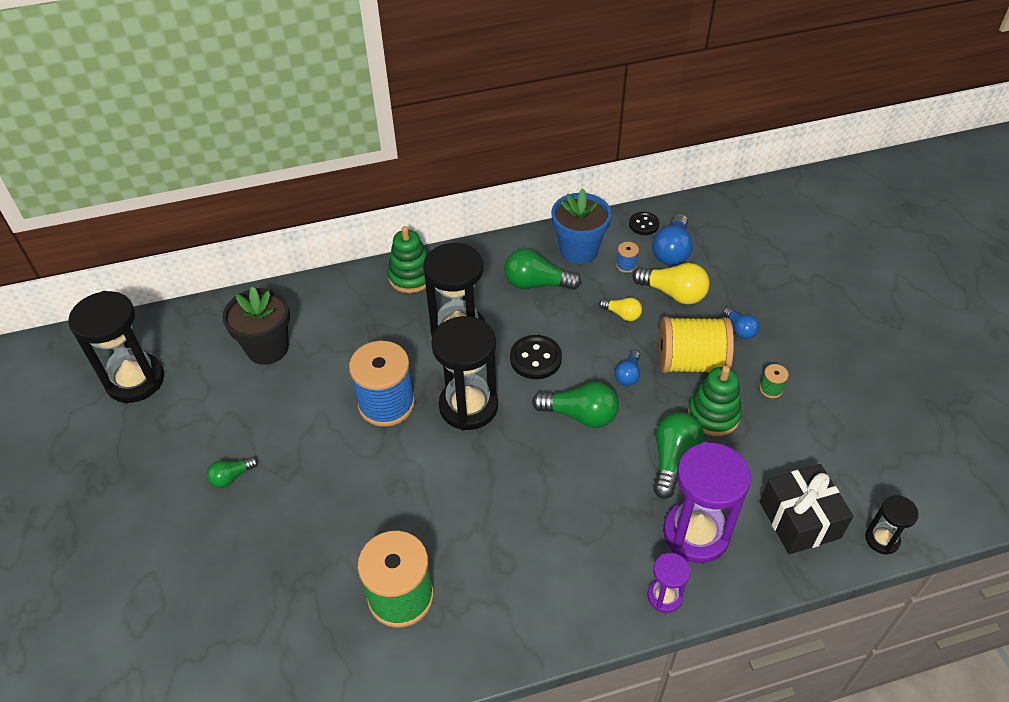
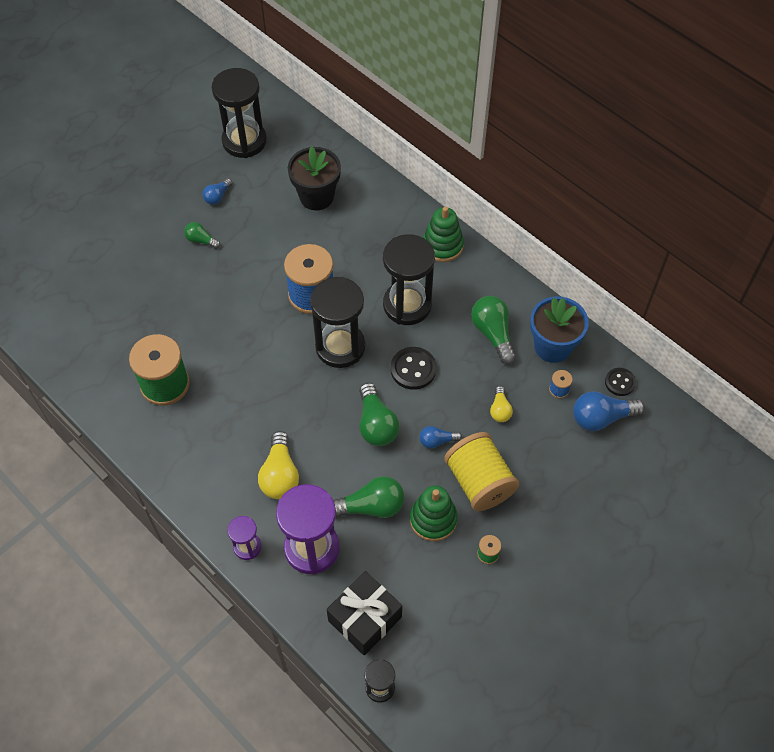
camera: 60 degrees right, 10 degrees up
(673, 293) = (550, 438): yellow light bulb -> yellow light bulb (280, 475)
(739, 329) = (541, 506): blue light bulb -> blue light bulb (217, 196)

